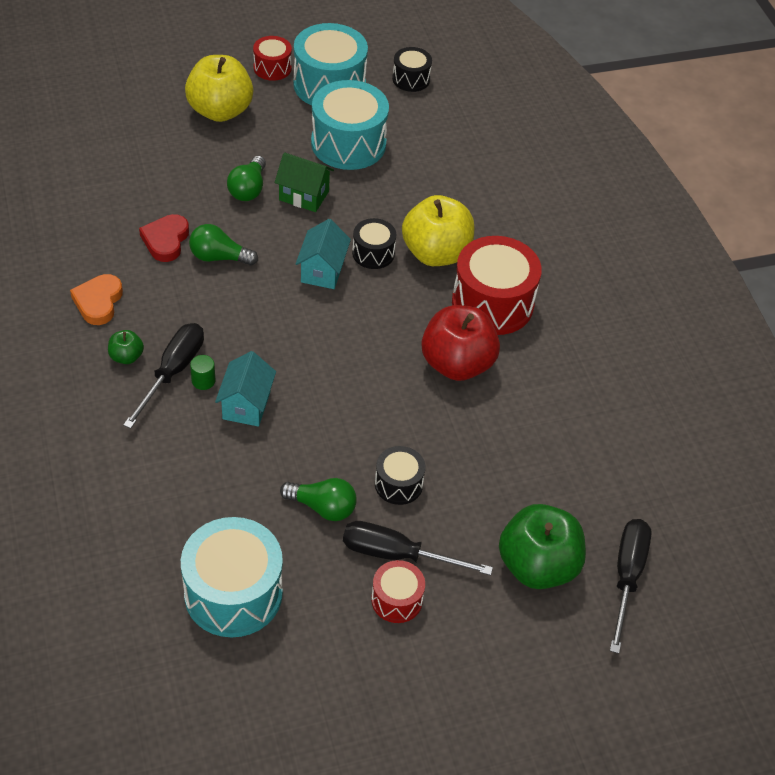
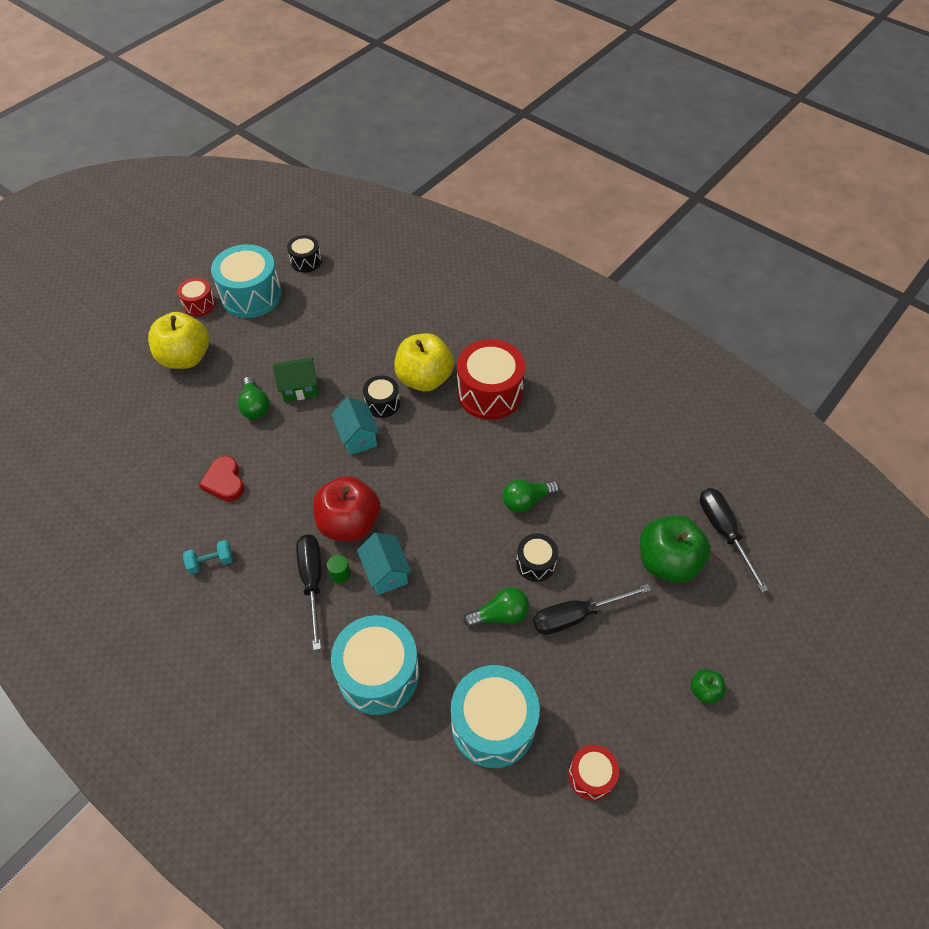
camera: 30 degrees left, 5 degrees up
(98, 302) = (211, 562): orange heart -> turquoise dumbbell
(126, 357) = (268, 592): green apple -> green apple (704, 690)
(219, 257) = (275, 471): green light bulb -> green light bulb (526, 501)
(348, 143) = (300, 332): turquoise drum -> turquoise drum (378, 674)
(396, 600) = (603, 649): red drum -> red drum (591, 776)
(457, 364) = (502, 450): red apple -> red apple (349, 523)

